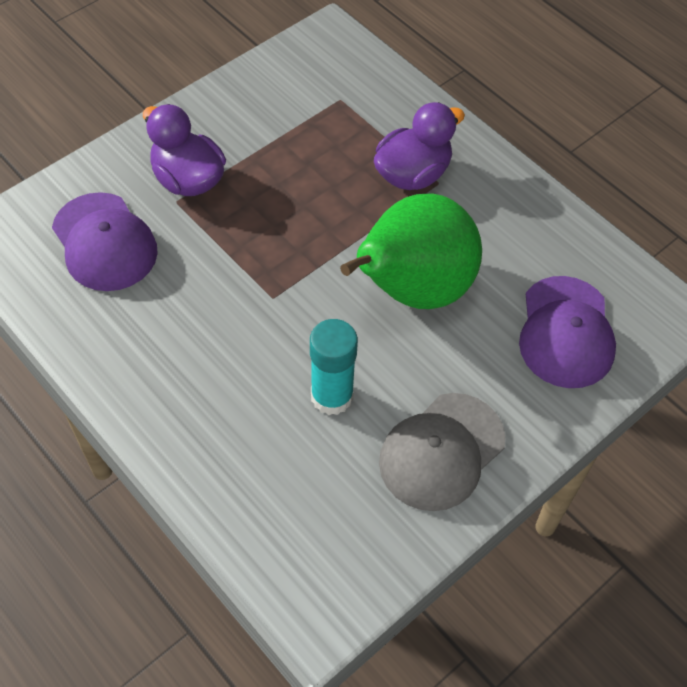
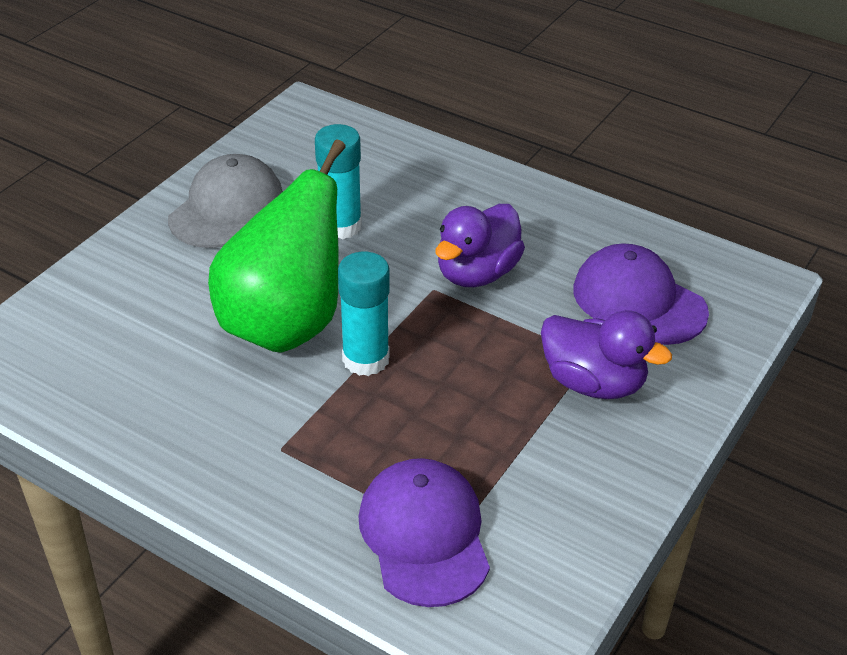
camera: 165 degrees right, 15 degrees down
(354, 241) = (365, 359): none -> turquoise glue stick
(413, 174) = (317, 452): purple duck -> purple duck (477, 273)
(566, 332) = (107, 320): purple cap -> purple cap (424, 535)

